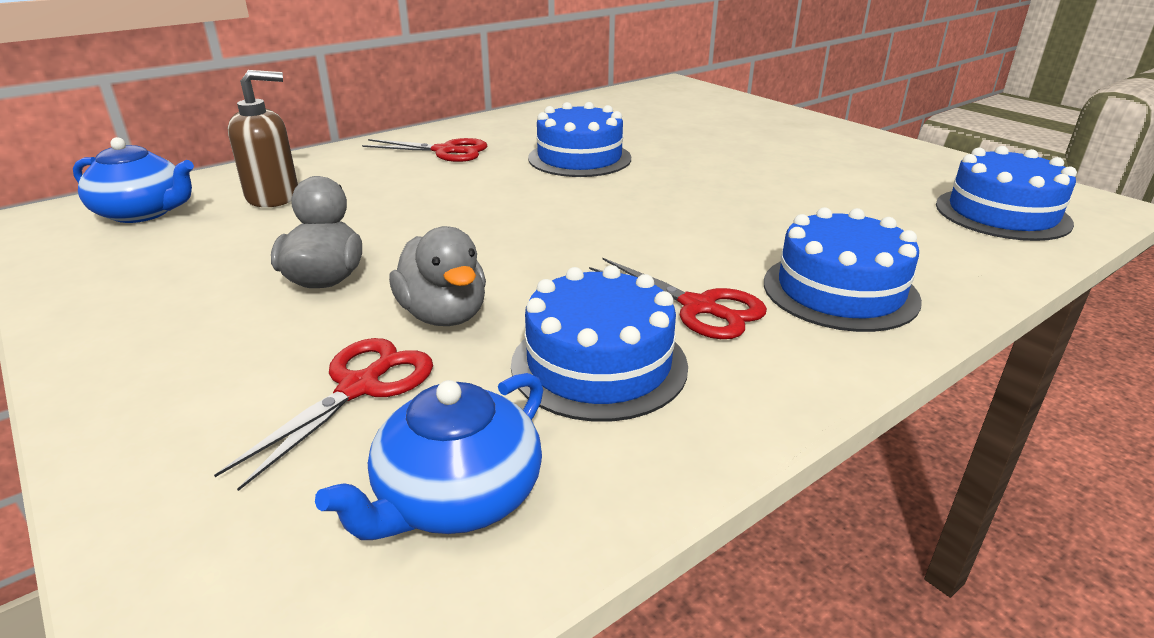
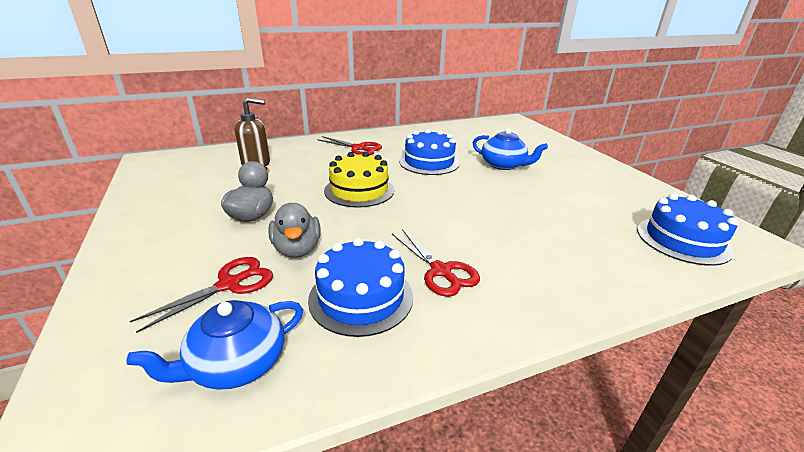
camera: 15 degrees right, 0 degrees up
(144, 213) = (192, 164): blue teapot -> blue teapot (504, 165)
(491, 213) = (359, 190): none -> yellow cake
(840, 291) = (536, 276): blue cake -> none

